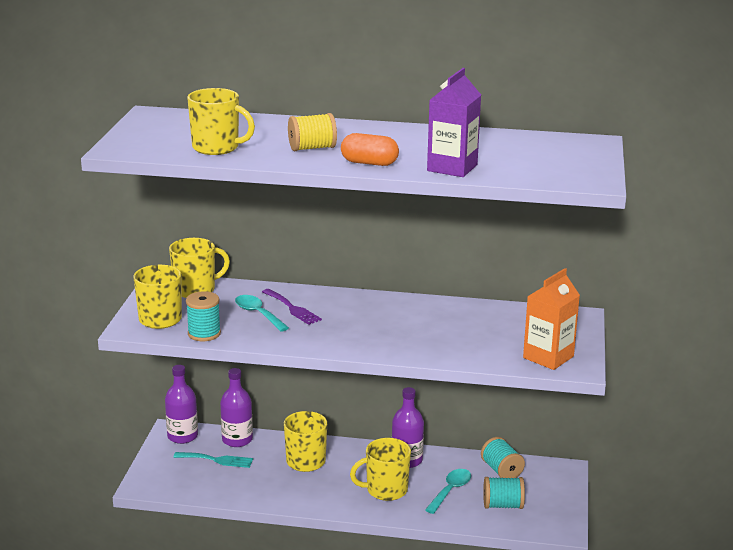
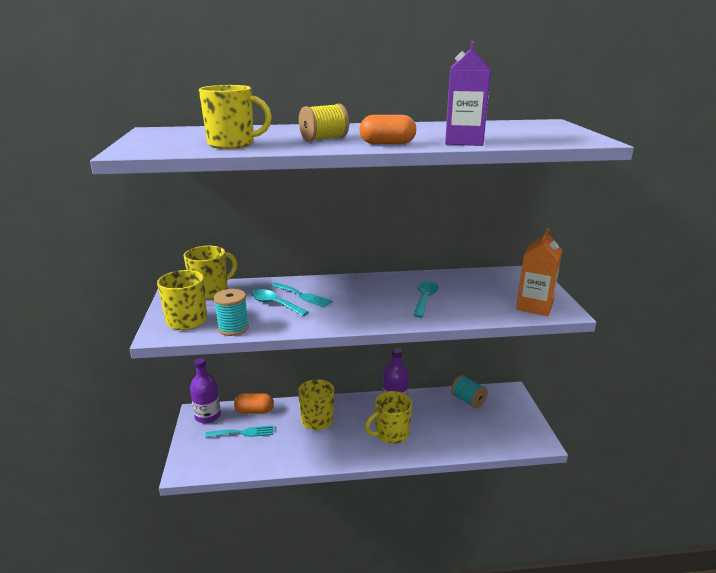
camera: 15 degrees left, 0 degrees up
(237, 440) = (254, 411): purple bottle -> orange capsule
(292, 308) = (302, 295): purple fork -> turquoise fork
(450, 491) = (440, 425): turquoise spoon -> turquoise spoon (425, 299)
(502, 505) = (485, 430): turquoise spool -> none

